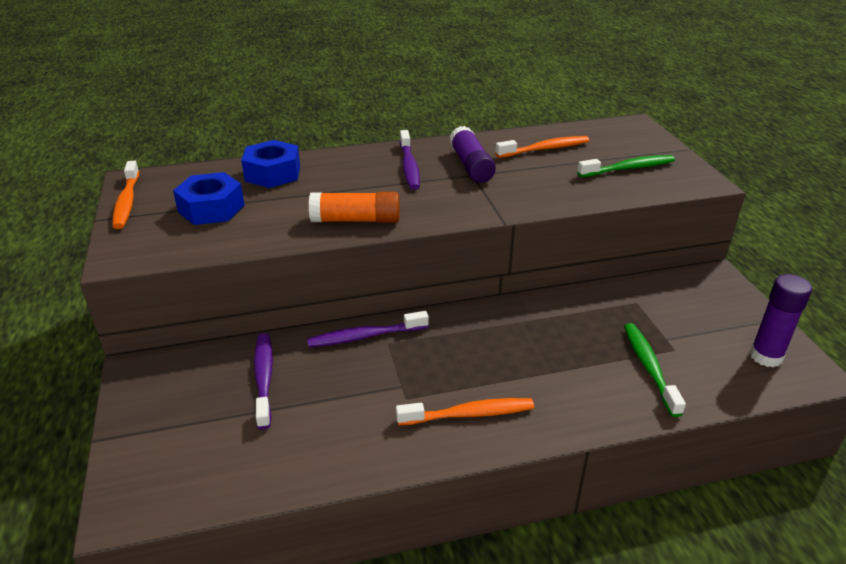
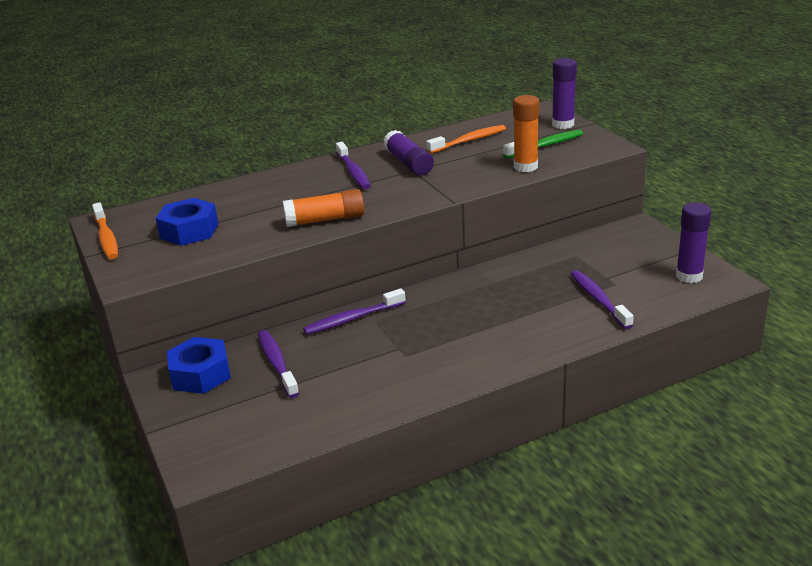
camera: 10 degrees left, 5 degrees down
(273, 173) = (231, 196): blue nut -> blue nut (200, 374)
(469, 414) = (462, 356): orange toothbrush -> none
(598, 191) = (525, 167): none -> orange glue stick
(649, 367) = (598, 299): green toothbrush -> purple toothbrush
(654, 145) = (563, 124): none -> purple glue stick

